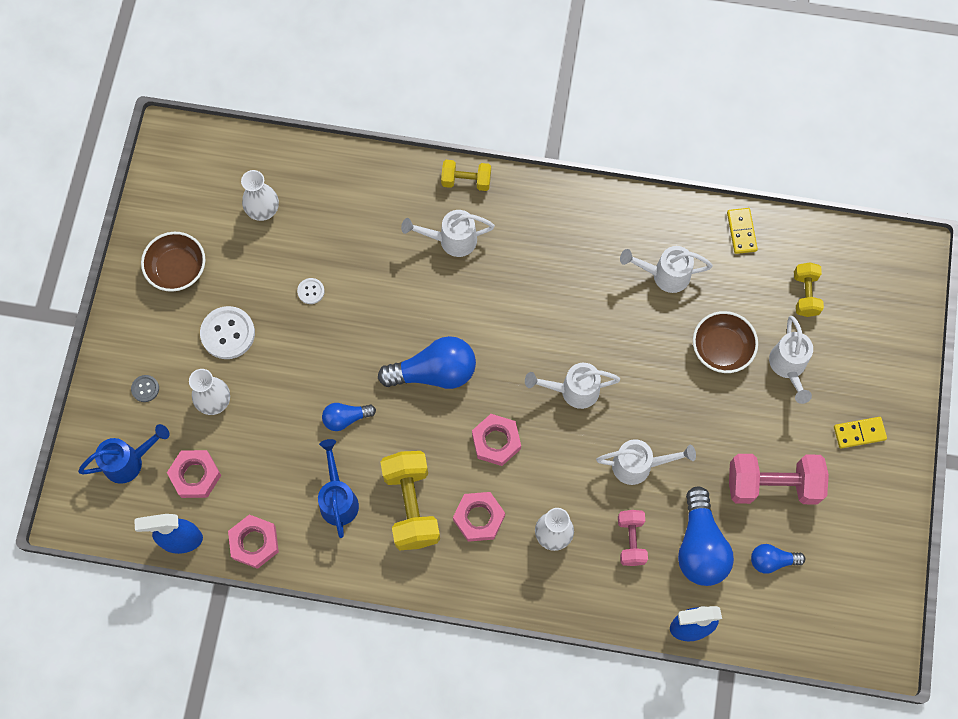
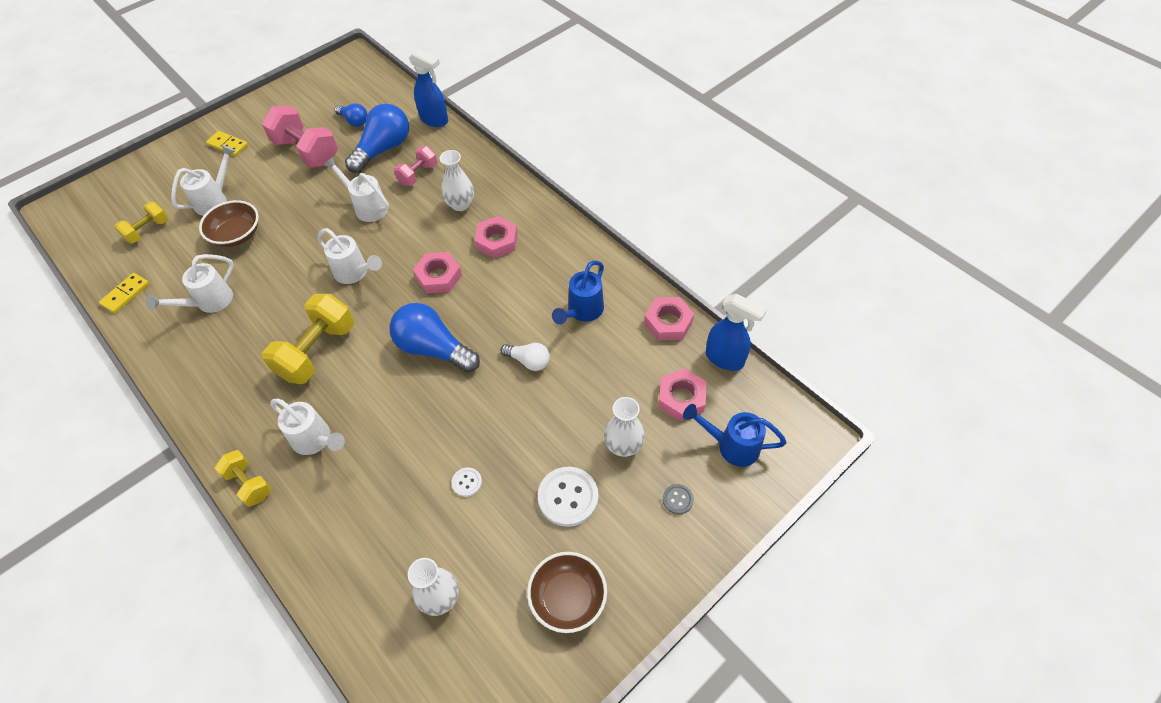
camera: 140 degrees left, 15 degrees down
(346, 418) = (528, 361): blue light bulb -> white light bulb
(411, 505) = (534, 275): yellow dumbbell -> yellow dumbbell (317, 351)
(664, 275) = (208, 303): white watering can -> white watering can turned 90 degrees clockwise

